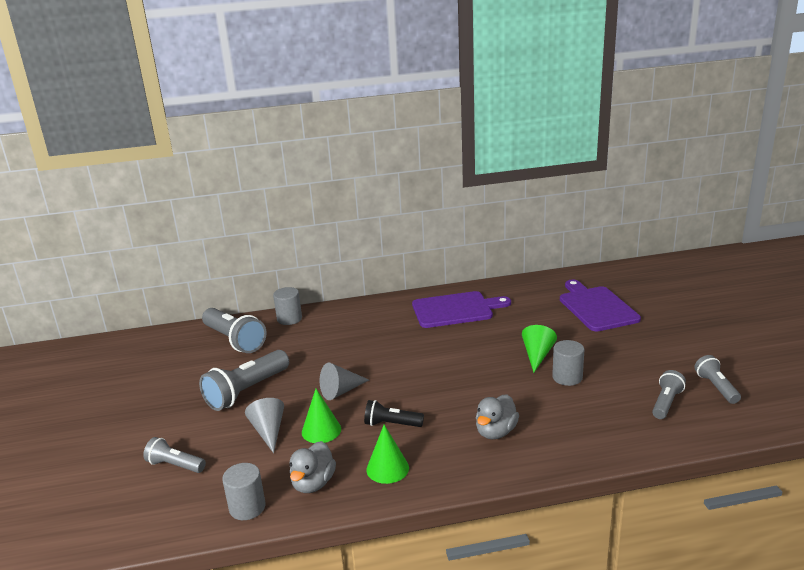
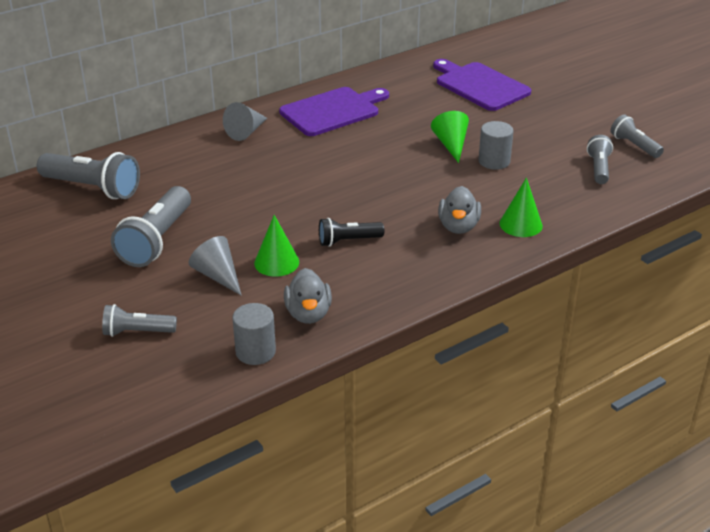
camera: 25 degrees left, 10 degrees up
(289, 319) = (142, 152): grey cylinder -> none
(341, 391) = (267, 219): grey cone -> grey cone (246, 132)
(387, 468) = (375, 283): green cone -> green cone (521, 224)

